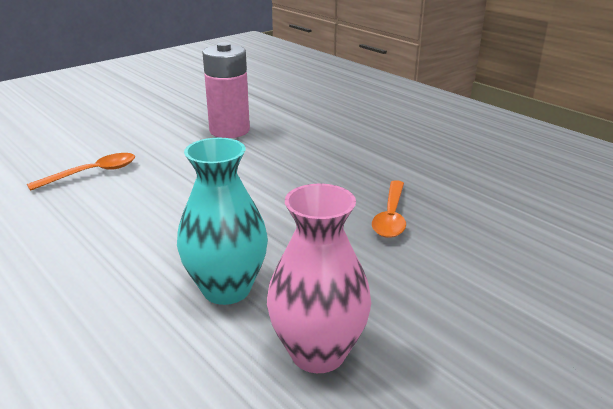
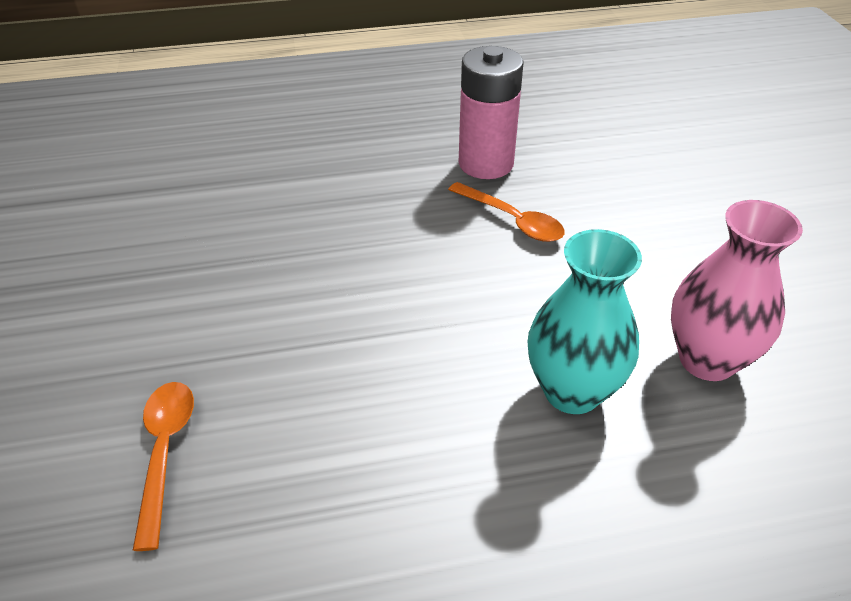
camera: 60 degrees left, 15 degrees up
(229, 130) = (177, 261): pink battery -> pink battery (486, 163)

